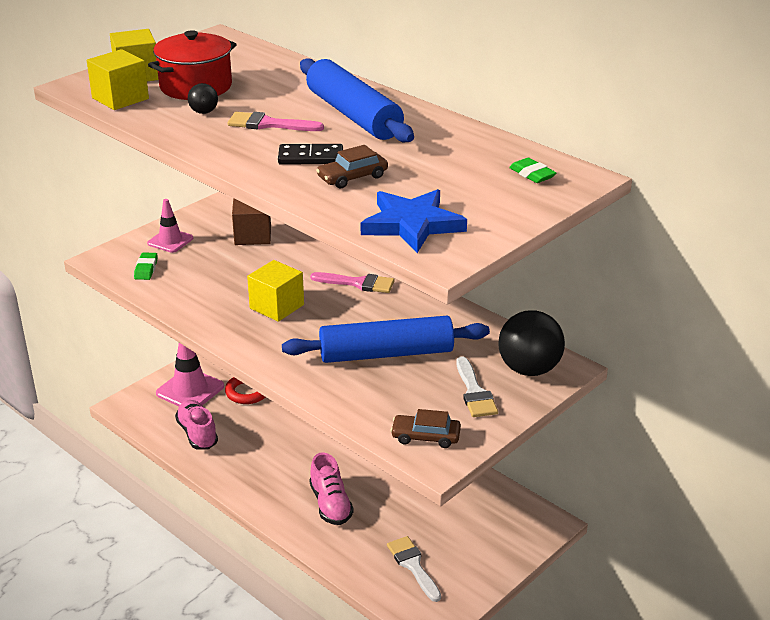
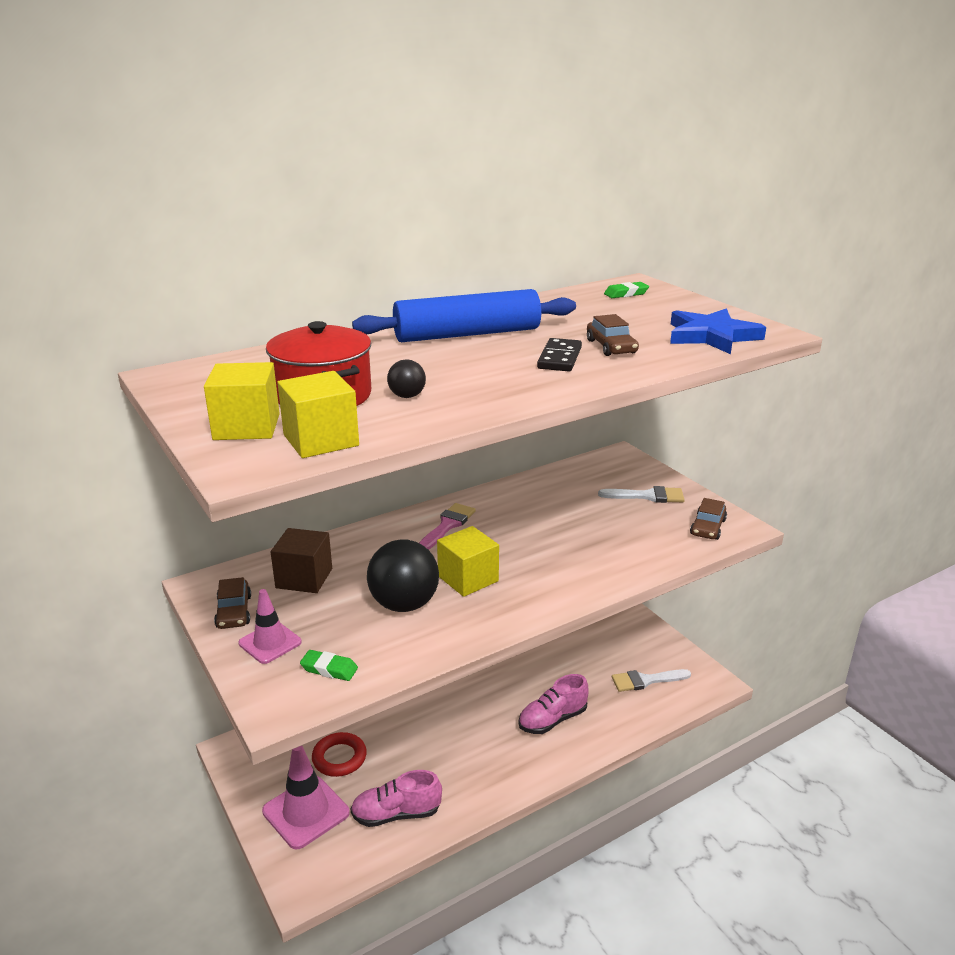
camera: 75 degrees left, 5 degrees down
(202, 219) = (234, 611): none -> brown car
(268, 124) = (465, 369): pink brush -> none
(330, 504) = (552, 720): pink shoe -> pink shoe turned 150 degrees clockwise
(386, 353) = (578, 528): blue rolling pin -> none
(529, 369) = (620, 469): black ball -> black ball (404, 604)

